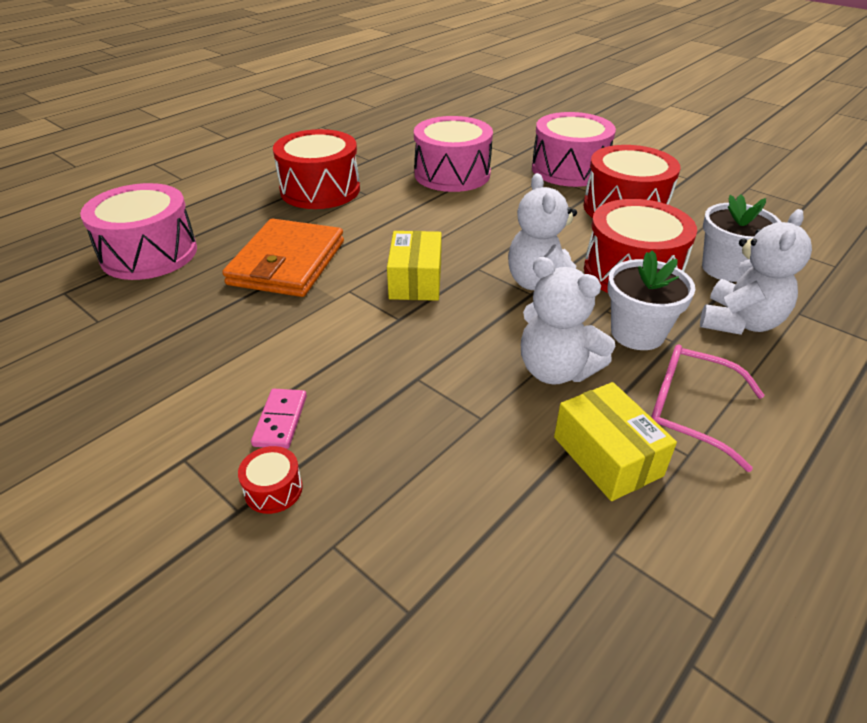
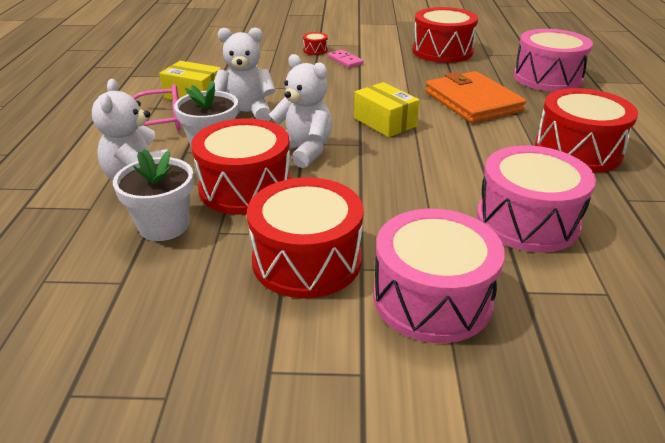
camera: 140 degrees right, 5 degrees down
(123, 361) = (442, 51): none -> red drum

